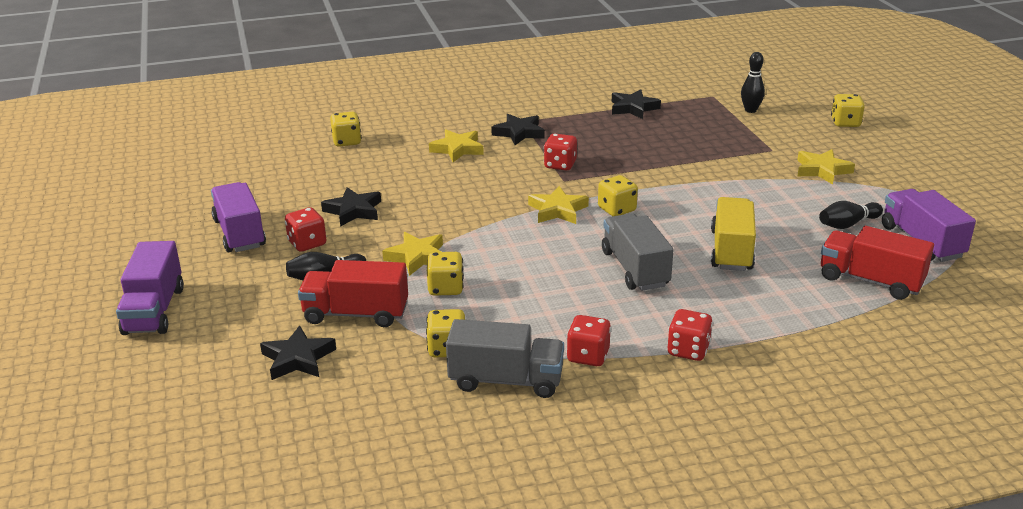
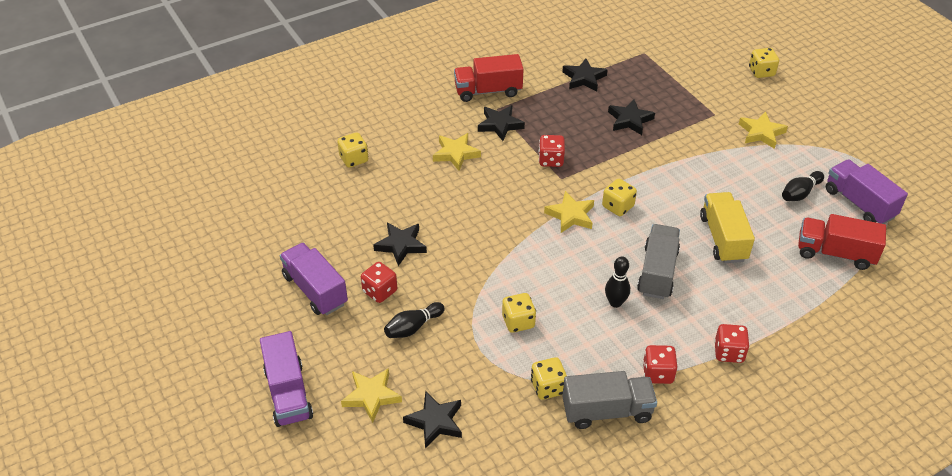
camera: 15 degrees left, 15 degrees up
(356, 314) = (459, 364): red truck -> red truck (488, 91)
(417, 257) = (479, 290): yellow star -> yellow star (371, 396)
(635, 269) = (657, 272): grey truck -> grey truck turned 45 degrees clockwise
(668, 144) = (630, 120): none -> black star
(750, 110) = (681, 67): black bowling pin -> black bowling pin (615, 303)

